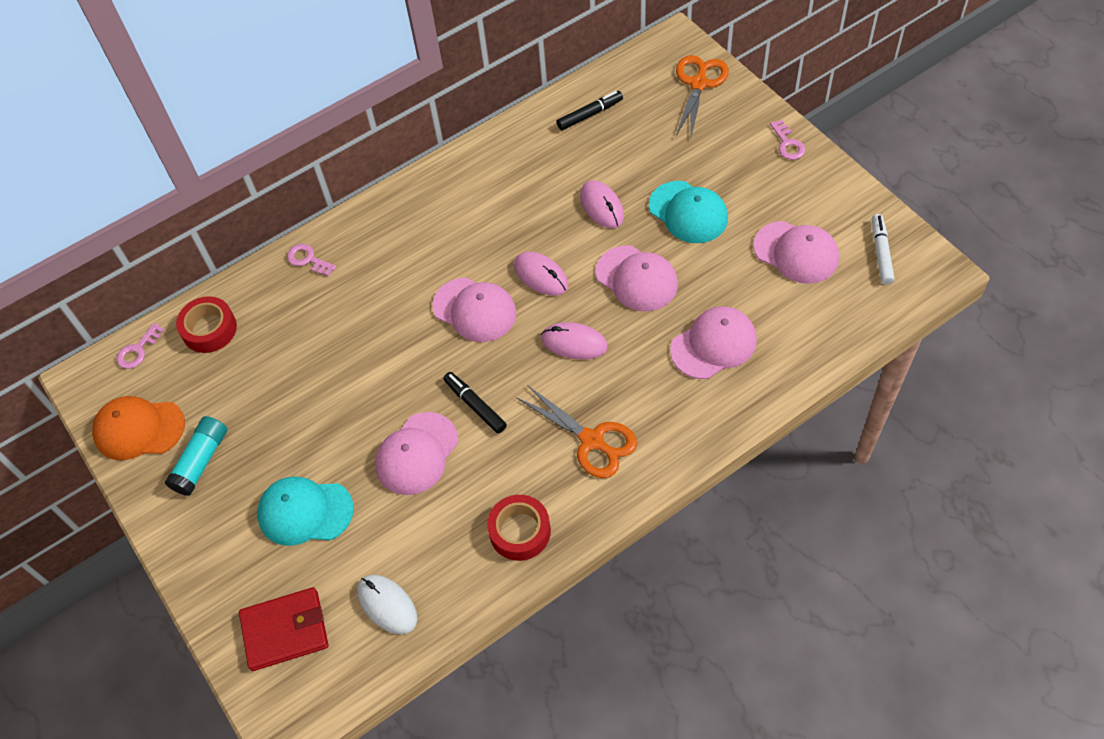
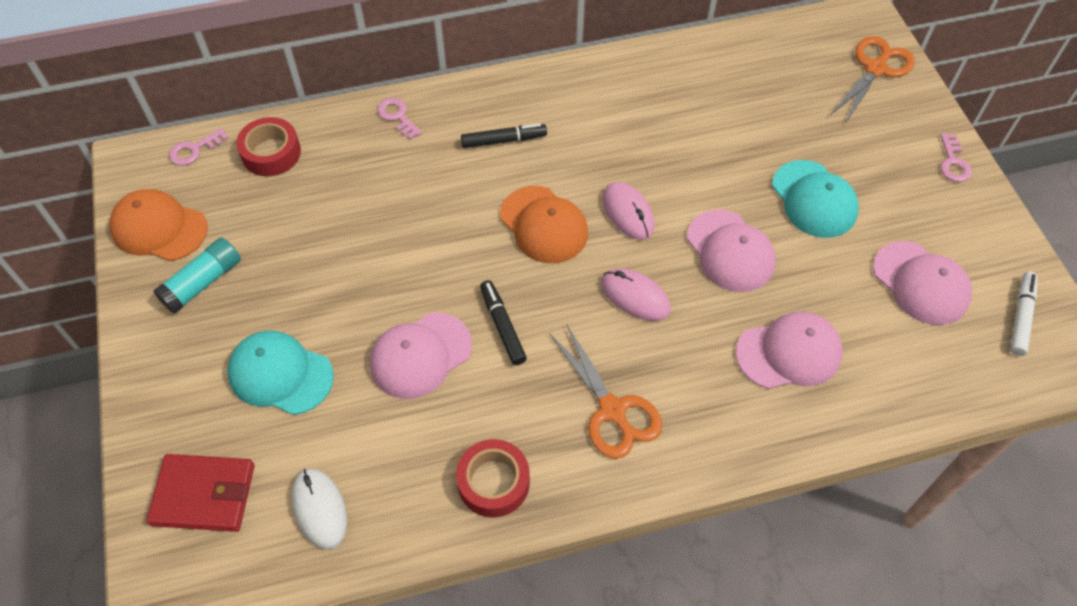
camera: 15 degrees right, 0 degrees up
(474, 310) = (544, 225): pink cap -> orange cap
(590, 114) = (746, 64): black marker -> black marker (504, 140)
(601, 206) = (721, 162): pink mouse -> none

